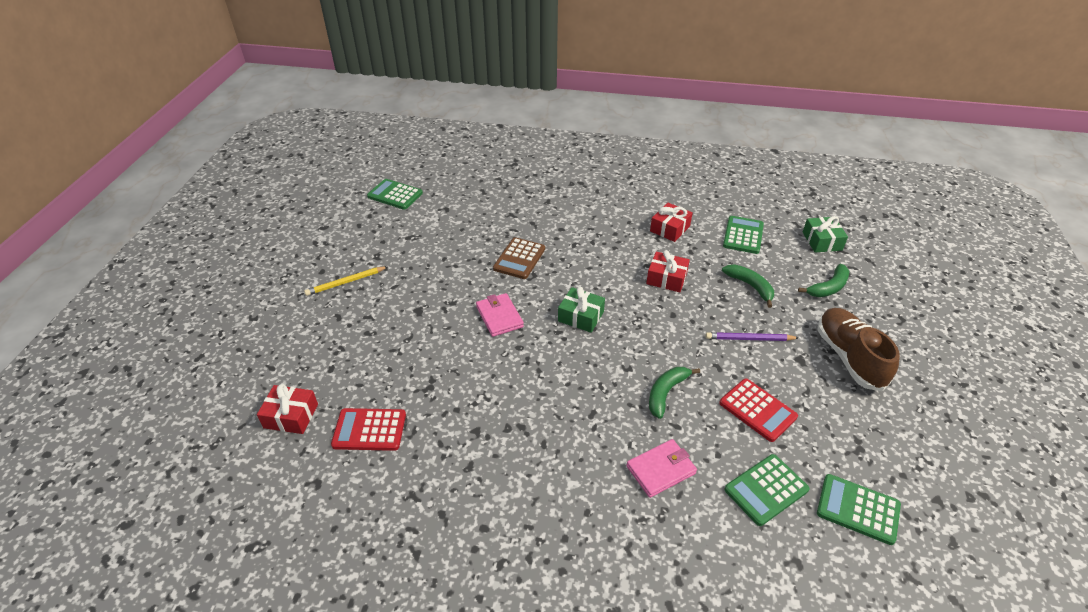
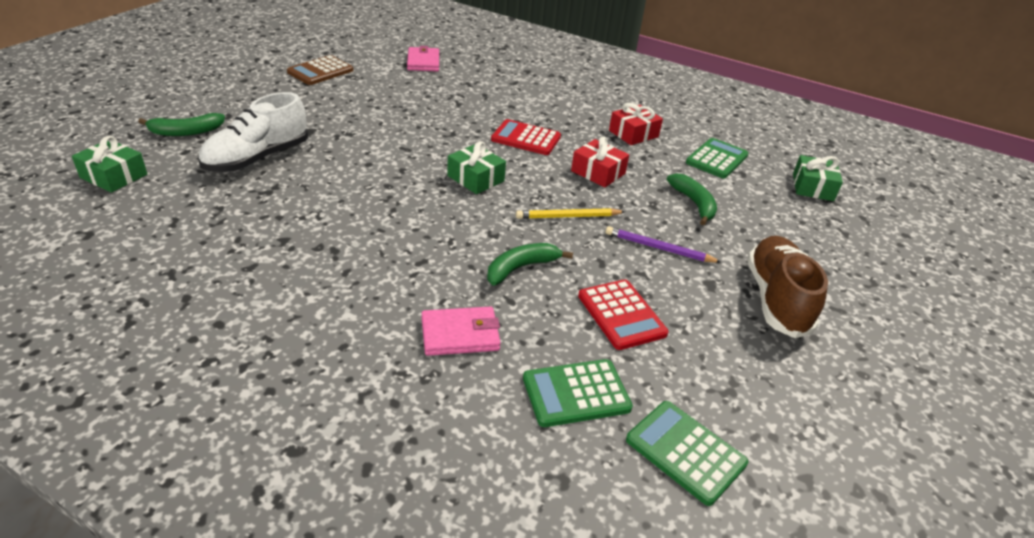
camera: 15 degrees right, 5 degrees down
(291, 416) = (114, 176): red gift -> green gift
(346, 282) = (259, 93): yellow pencil -> yellow pencil (568, 216)
(369, 430) = (177, 208): red calculator -> red calculator (526, 138)
(395, 195) = (363, 43): green calculator -> none
(396, 355) = (257, 158): none -> white shoe
(499, 317) = (388, 156): pink wallet -> pink wallet (423, 62)
(519, 259) = (447, 118): brown calculator -> brown calculator (320, 71)
(828, 287) = (793, 229): green banana -> green banana (186, 132)

